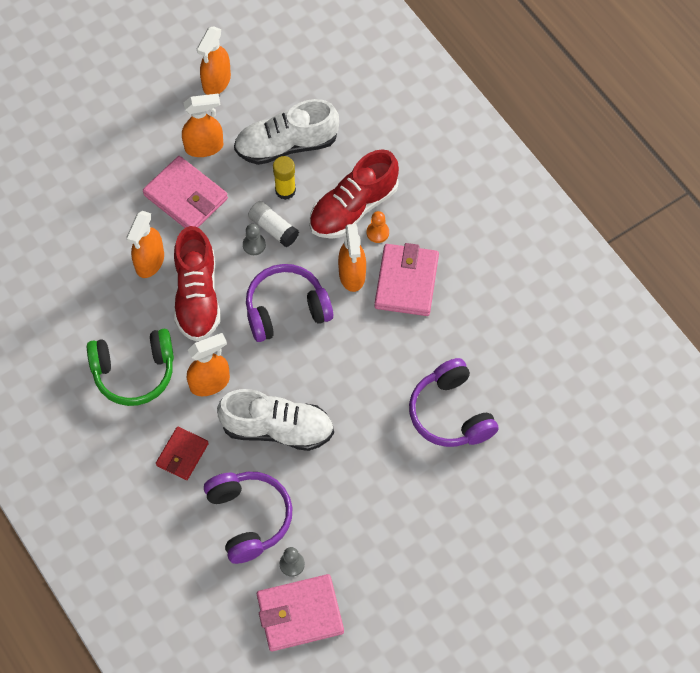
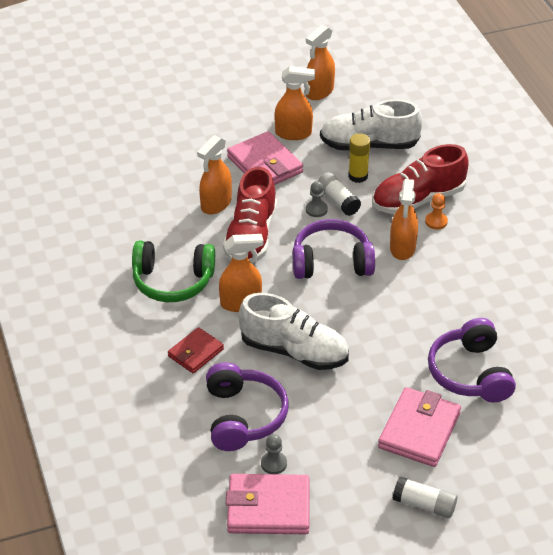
camera: 15 degrees right, 20 degrees down
(406, 282) = (453, 263): pink wallet -> pink wallet (419, 430)
(440, 573) = (424, 504): none -> white glue stick

